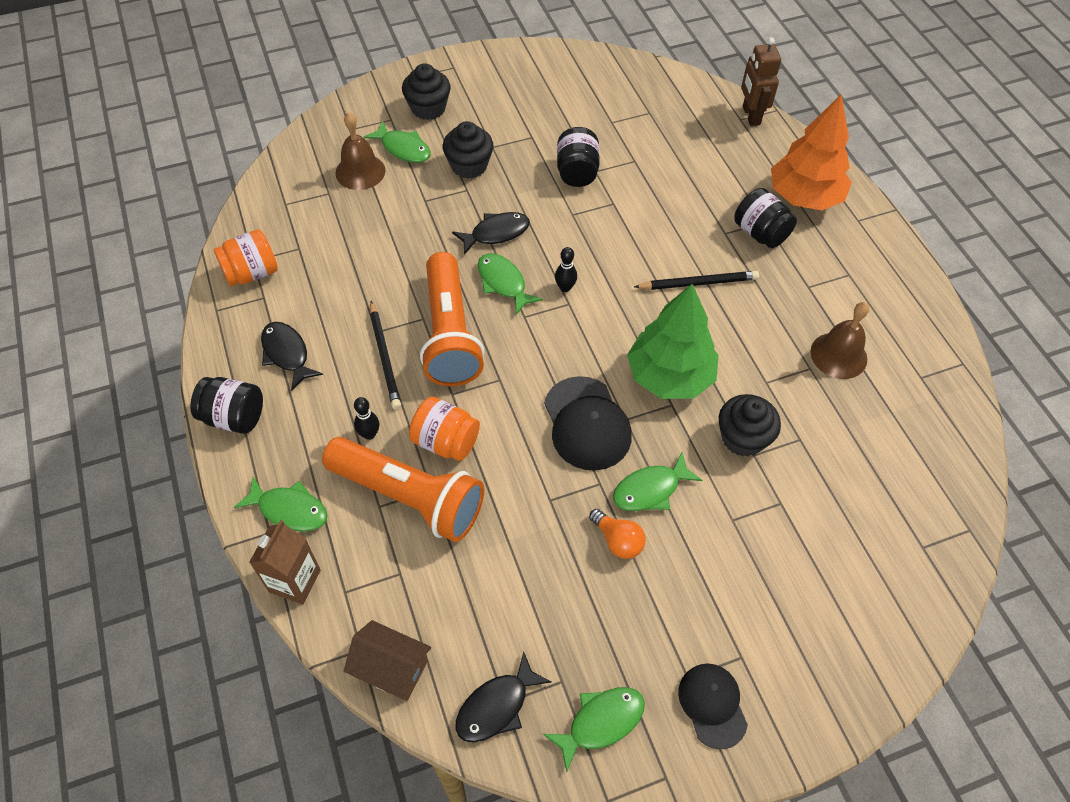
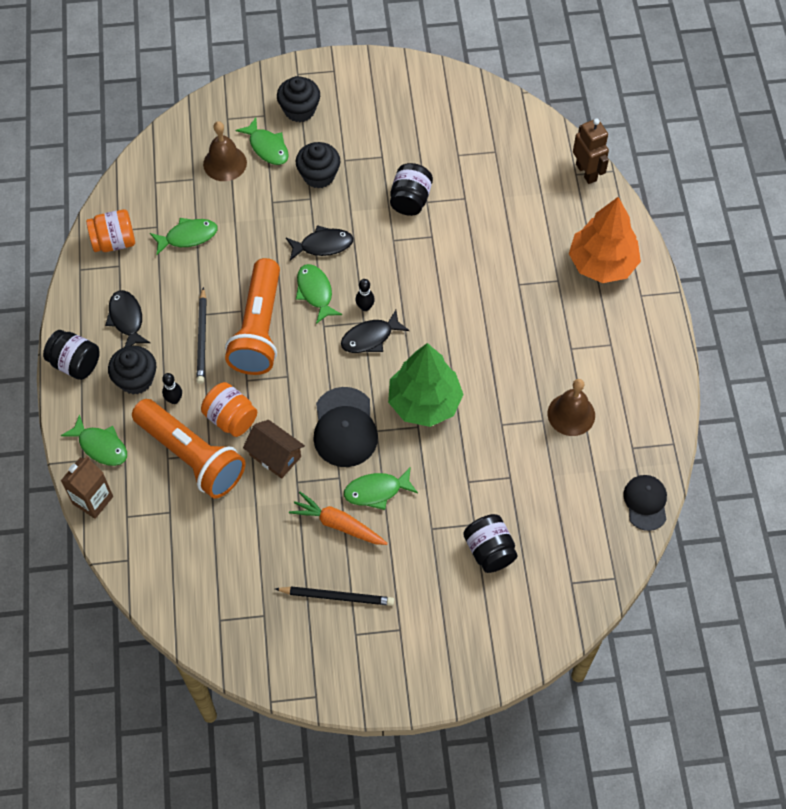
camera: 15 degrees right, 5 degrees up
(391, 668) = (146, 578): brown house -> brown house (275, 456)
(496, 706) = (213, 621): black fish -> black fish (370, 338)
(601, 722) = (282, 649): green fish -> green fish (188, 236)
(618, 540) = (338, 524): orange light bulb -> orange carrot
(698, 283) = (478, 326): black pencil -> black pencil (337, 596)
(712, 705) = (366, 657): black cap -> black cap (645, 503)
(742, 438) = (464, 466): black cupcake -> black cupcake (136, 379)
(750, 115) = (586, 172): brown robot -> brown robot turned 150 degrees clockwise
(760, 233) = (549, 290): black jar -> black jar (489, 550)

